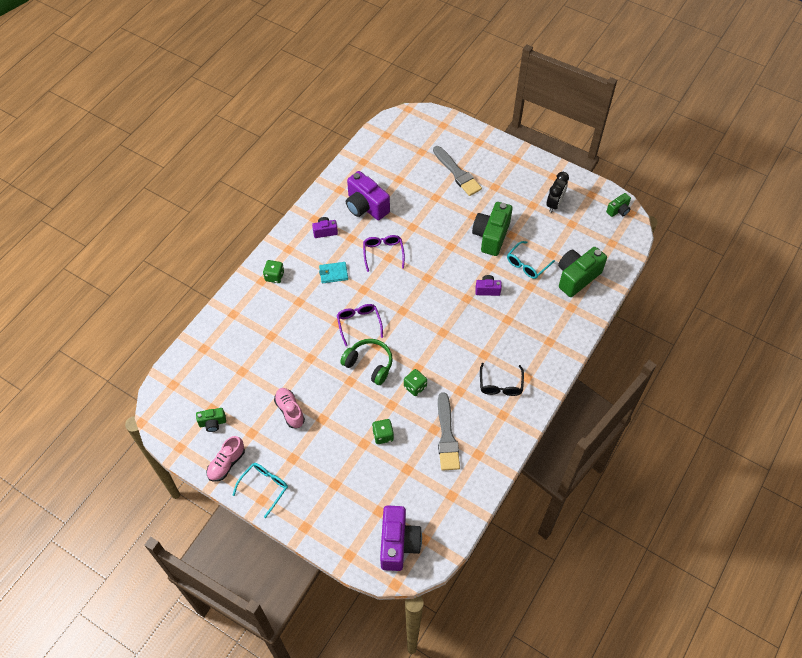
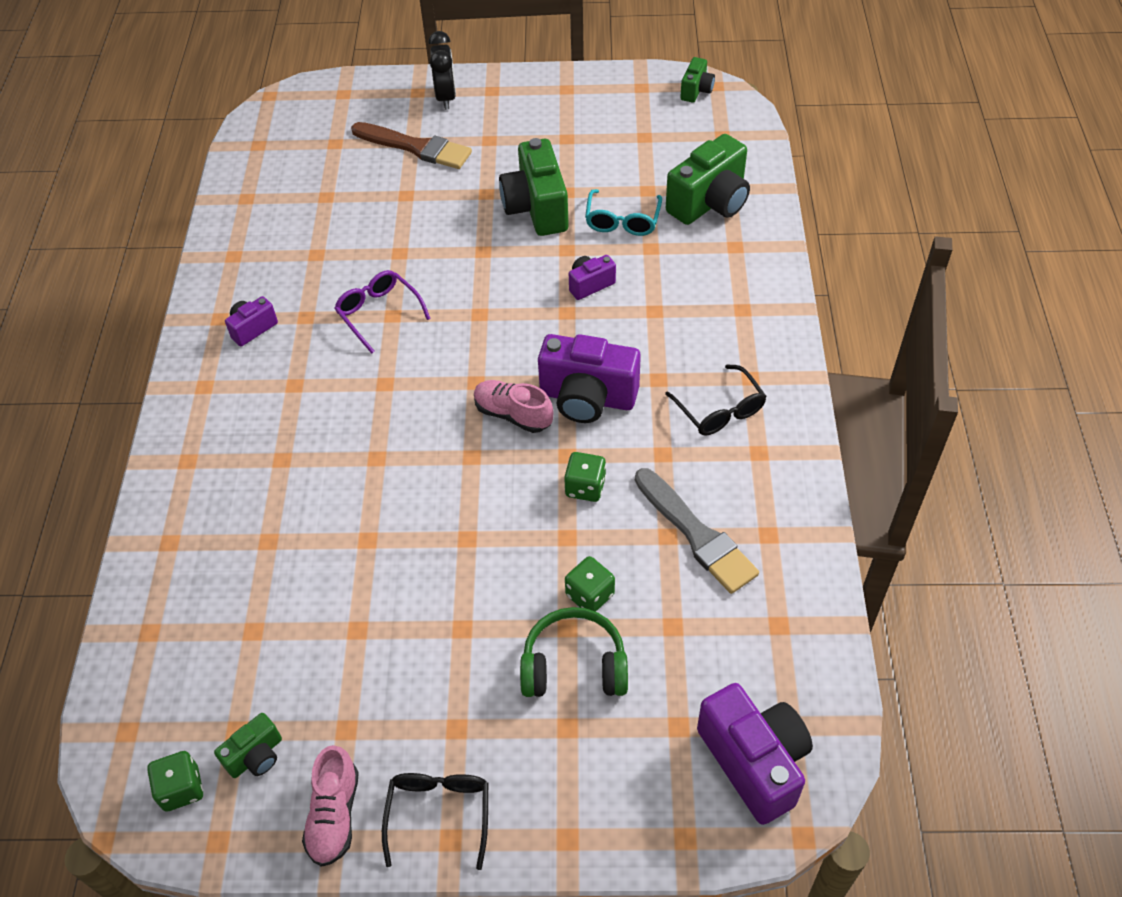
camera: 30 degrees left, 5 degrees down
(264, 487) = (439, 813): turquoise glasses -> black glasses
(274, 276) = (207, 441): green dice -> green dice (181, 788)
(290, 411) = (393, 649): pink shoe -> pink shoe (513, 414)
(333, 273) = (313, 385): turquoise wallet -> none
(359, 323) = (415, 440): purple glasses -> none
(366, 206) = (298, 260): purple camera -> purple camera (587, 398)
(369, 364) = (481, 494): green headphones -> green headphones (574, 665)
(457, 173) = (415, 147): grey brush -> brown brush
(554, 204) = (598, 123): black clock -> black clock (446, 97)
(577, 277) = (710, 203): green camera -> green camera turned 150 degrees counterclockwise

